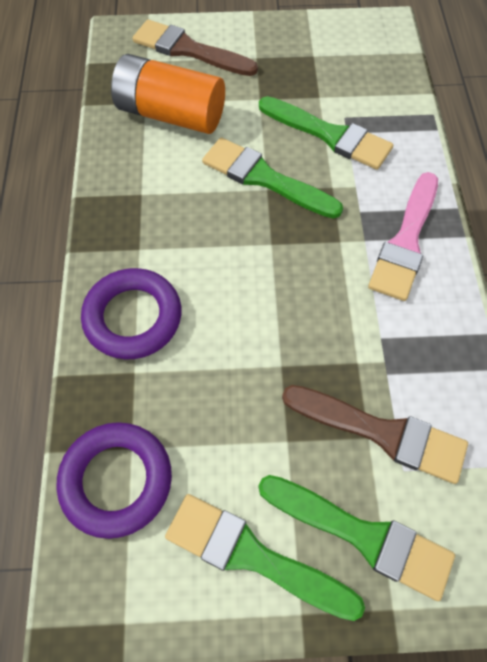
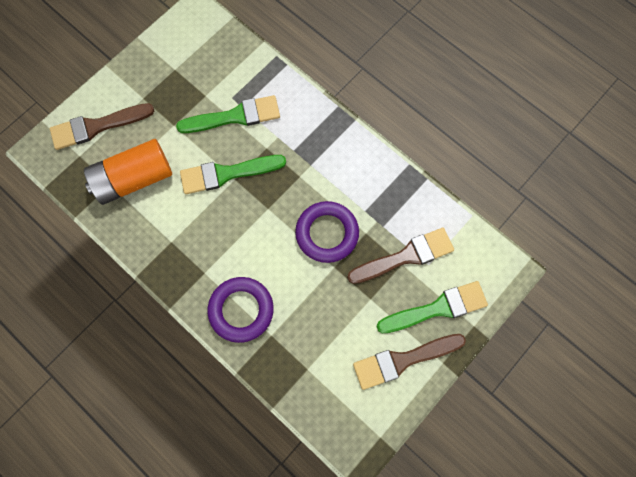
camera: 45 degrees left, 10 degrees up
(116, 480) = (316, 388): purple ring -> purple ring (327, 233)
(252, 556) = (403, 360): green brush -> brown brush
(405, 242) = (331, 148): pink brush -> none

